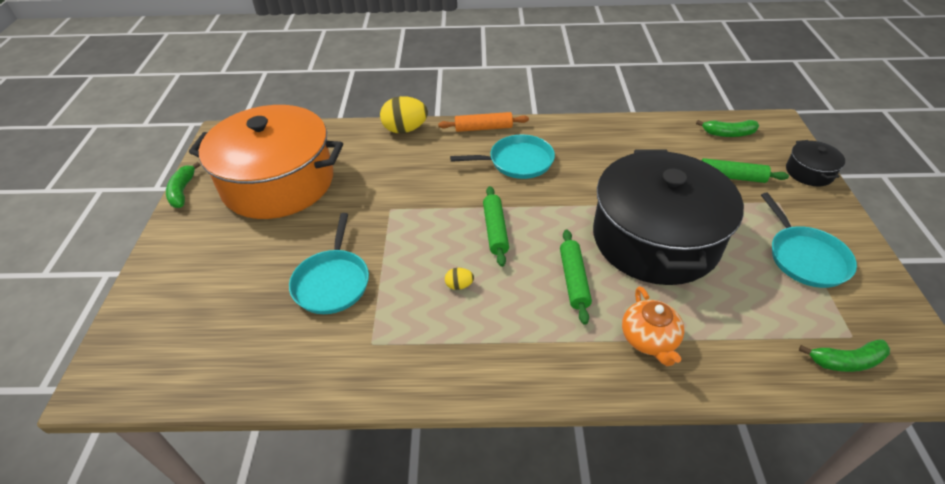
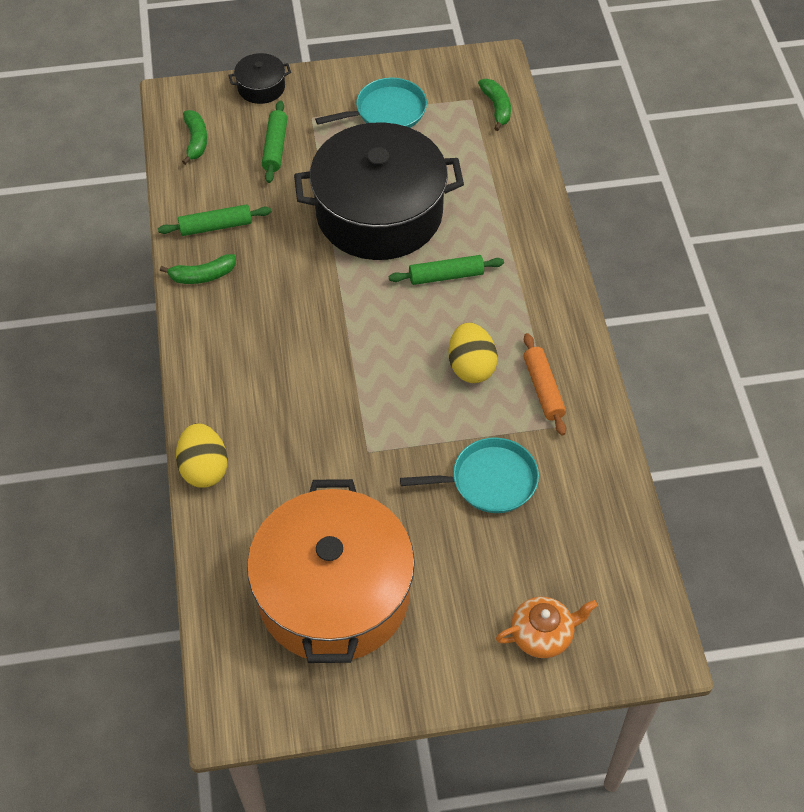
camera: 100 degrees left, 10 degrees up
(183, 191) = (366, 712): green banana -> green banana (202, 276)
(459, 285) = (471, 367): yellow egg -> yellow egg, size x2.13
(483, 128) = (196, 377): orange rolling pin -> orange rolling pin (543, 389)
(495, 230) = (387, 345): green rolling pin -> green rolling pin (216, 226)
(517, 161) = (265, 335): turquoise pan -> none
(649, 339) = (503, 223): orange teapot -> orange teapot (542, 635)

